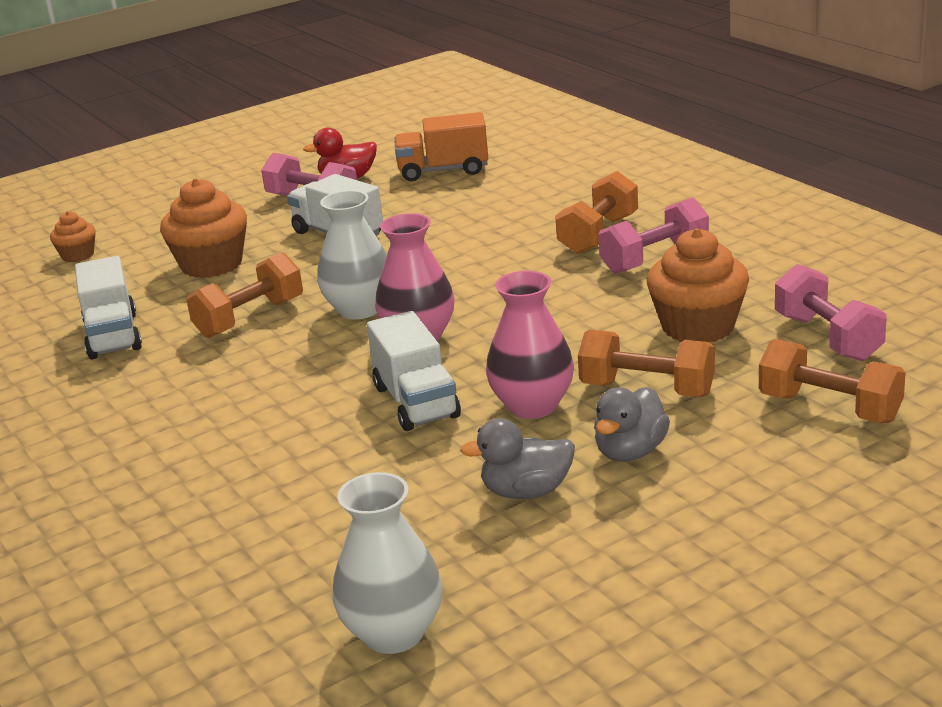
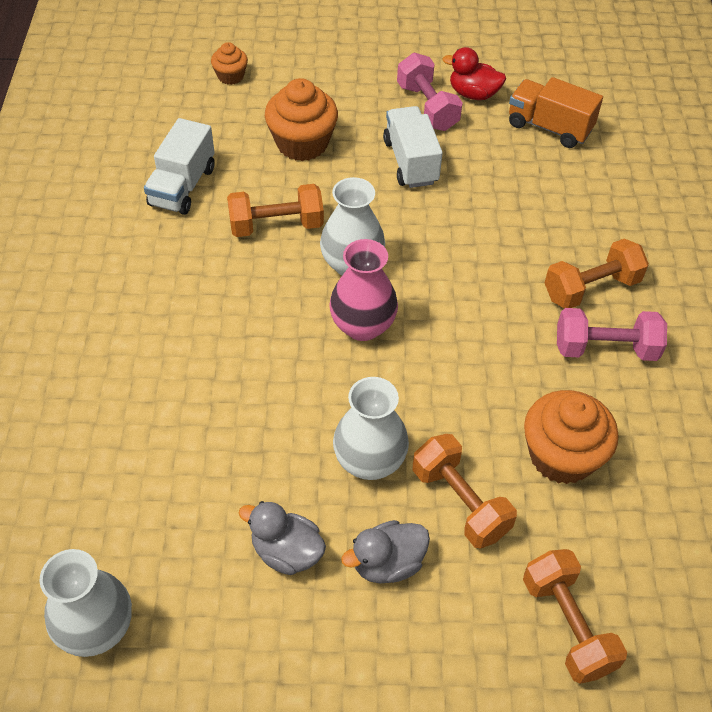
camera: 30 degrees right, 25 degrees up
(416, 402) = (301, 399): white truck -> none
(532, 406) = (369, 461): pink vase -> white vase
(827, 338) = (645, 541): pink dumbbell -> none

